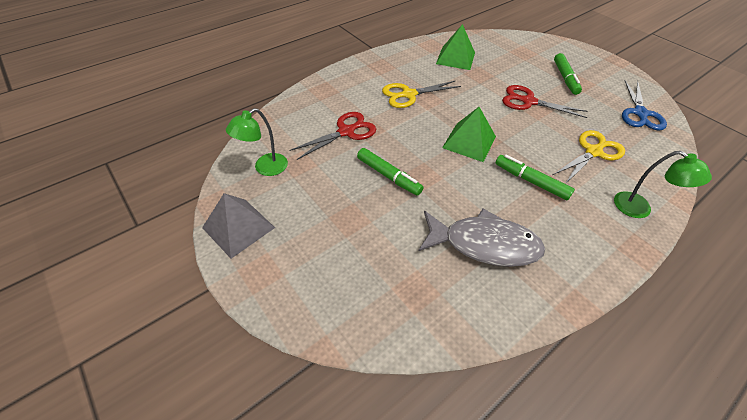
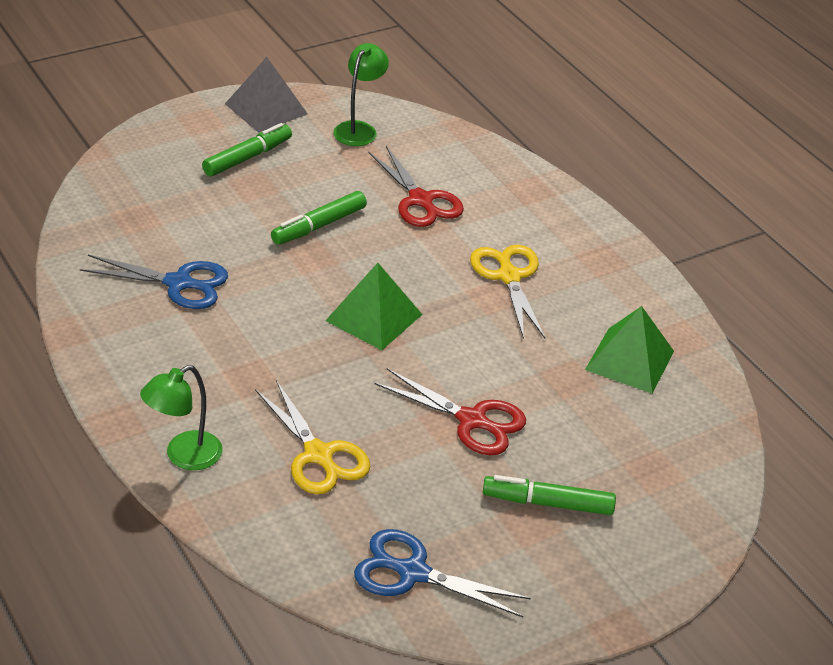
camera: 95 degrees right, 10 degrees down
(265, 168) = (359, 129): green lamp -> green lamp turned 60 degrees clockwise
(484, 244) = (178, 283): grey fish -> blue scissors
(528, 101) = (471, 420): red scissors -> red scissors turned 90 degrees clockwise
(531, 181) = (272, 358): green marker -> green marker (247, 157)

